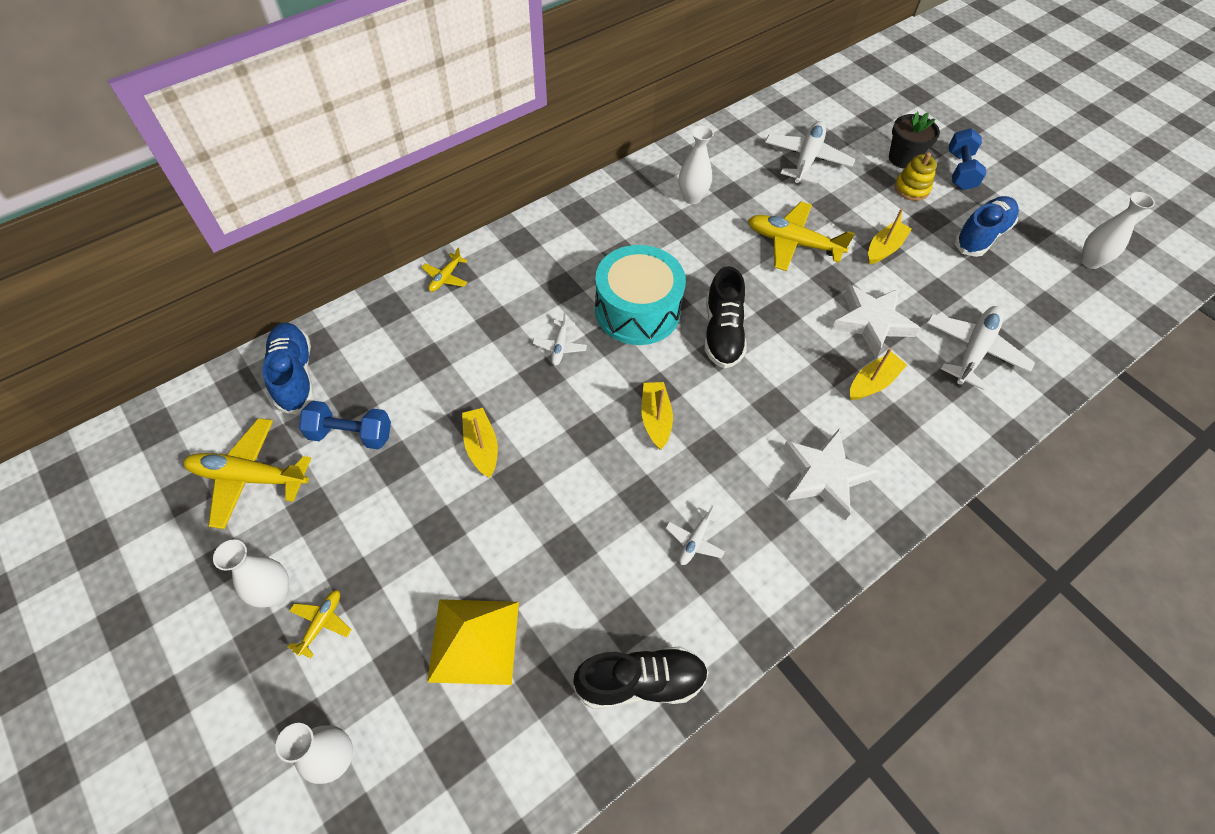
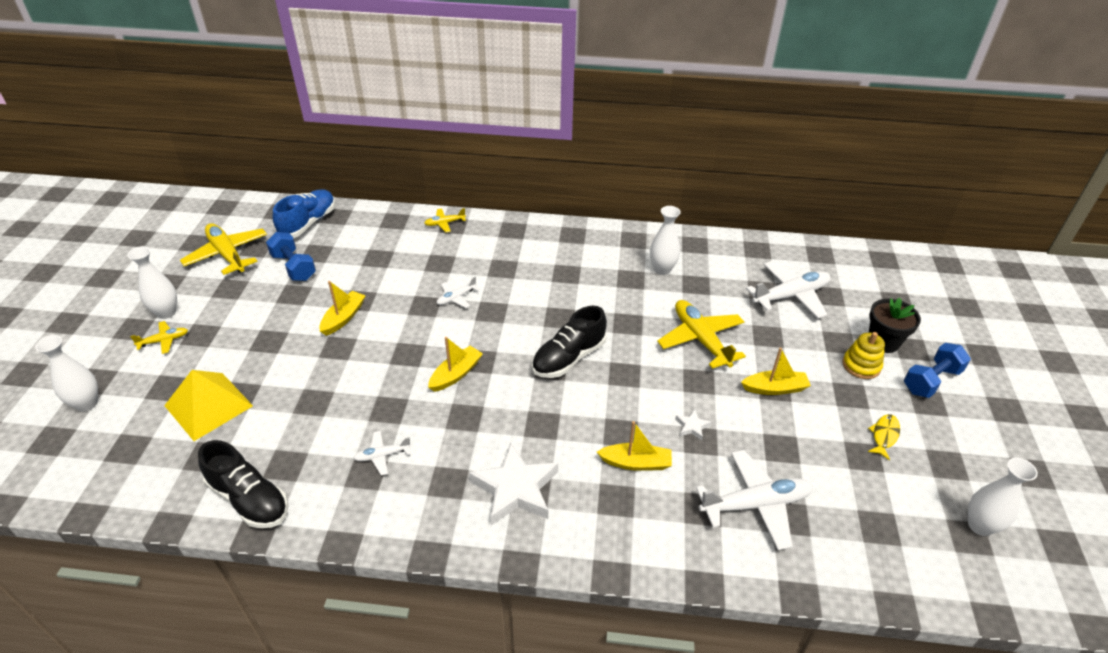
camera: 45 degrees right, 15 degrees down
(637, 310) = (531, 309): turquoise drum -> none
(871, 322) = (692, 426): white star -> white star, size x0.43
(981, 235) = (884, 435): blue shoe -> yellow fish

